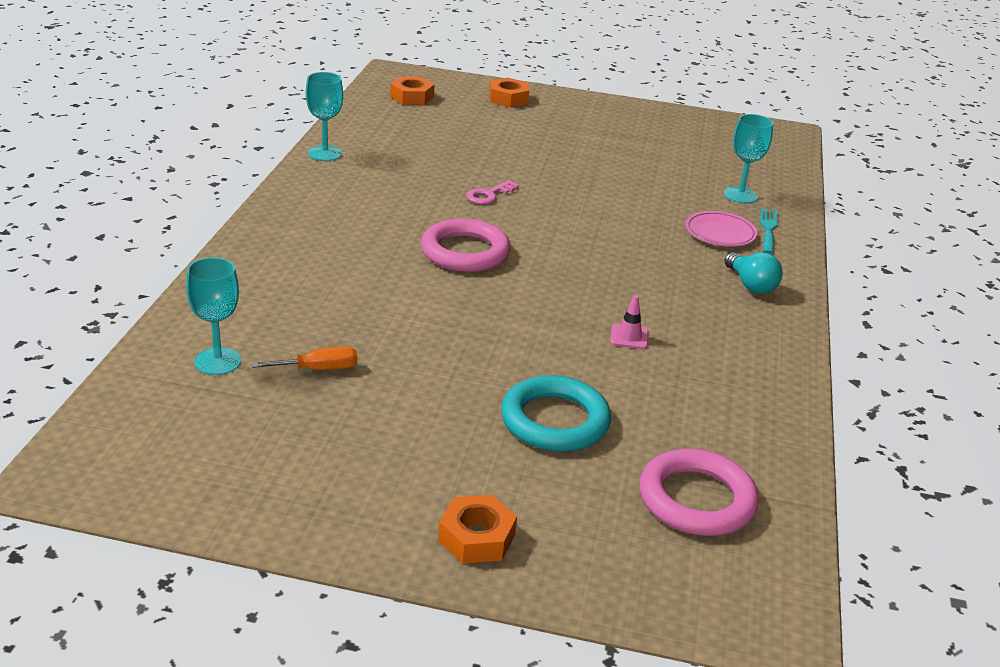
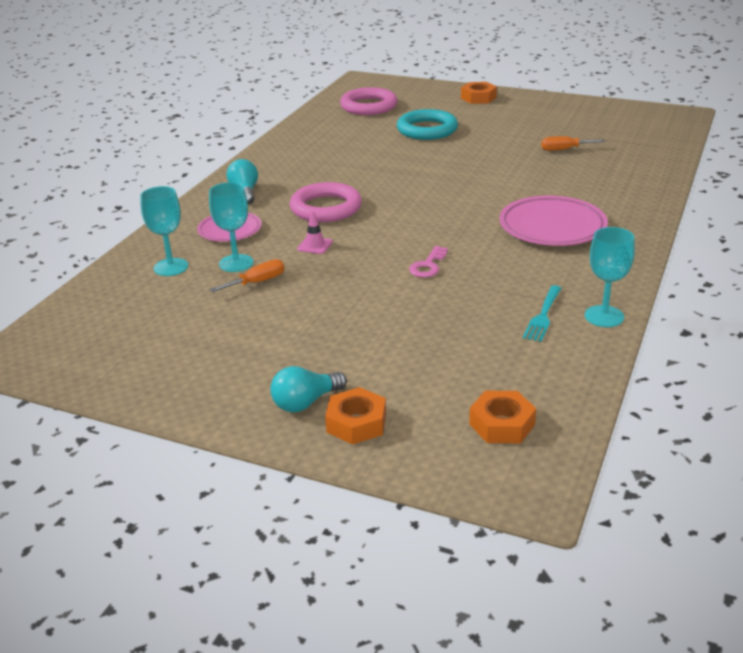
camera: 165 degrees left, 0 degrees up
(218, 361) = (628, 153): turquoise goblet -> turquoise goblet (236, 263)
(358, 236) = (552, 227): none -> pink plate
(465, 252) = (461, 214): pink ring -> pink ring (326, 208)
(488, 195) = (428, 266): pink key -> pink key turned 150 degrees clockwise
(548, 107) = (305, 402): none -> turquoise light bulb
(629, 337) = (360, 163): pink traffic cone -> pink traffic cone (315, 245)
(645, 181) = (257, 282): none -> orange screwdriver
(768, 229) = (181, 234): turquoise fork -> turquoise fork (543, 316)

